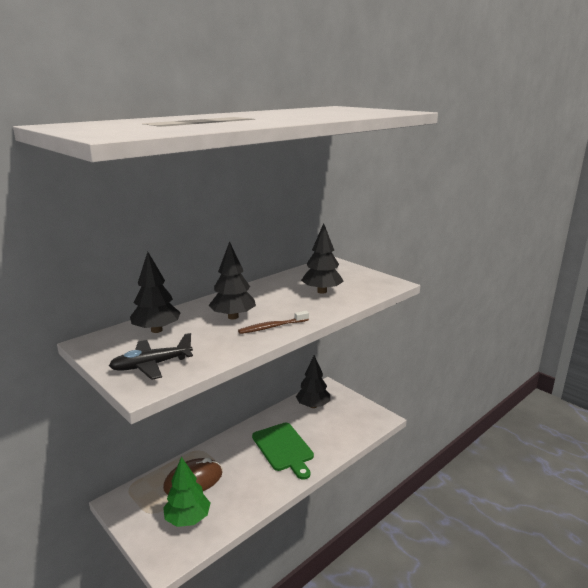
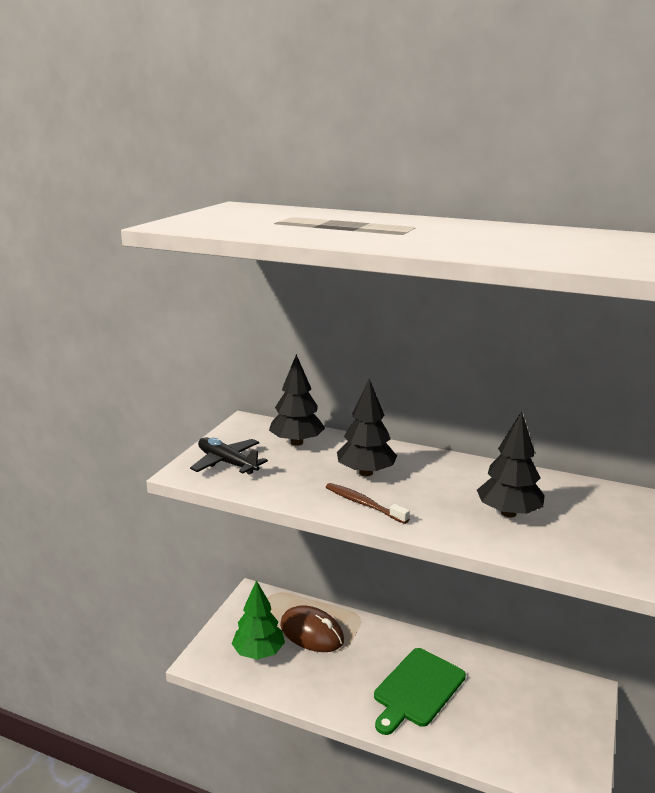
camera: 65 degrees right, 0 degrees up
(313, 406) = (529, 688): black tree -> none

